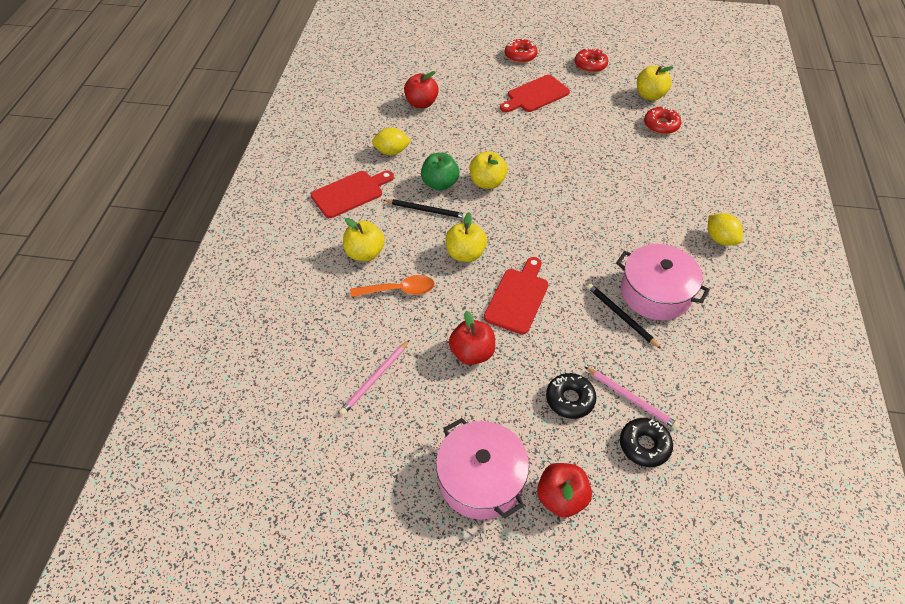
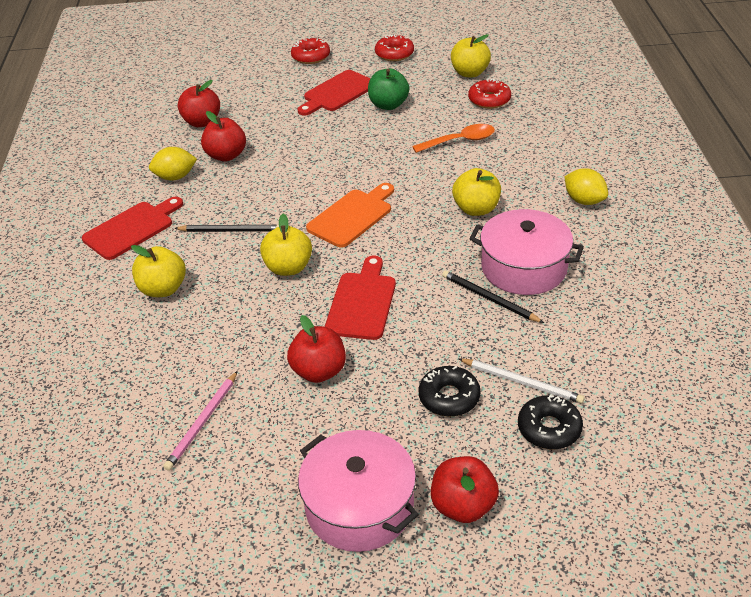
camera: 10 degrees left, 10 degrees down
(399, 290) = (214, 321): orange spoon -> orange spoon (460, 141)
(435, 139) = (226, 155): none -> red apple
(440, 184) = (241, 200): green apple -> green apple (388, 105)
(487, 182) = (299, 190): yellow apple -> yellow apple (476, 209)
(525, 216) = (352, 216): none -> orange cutting board
(631, 399) = (522, 382): pink pencil -> white pencil

